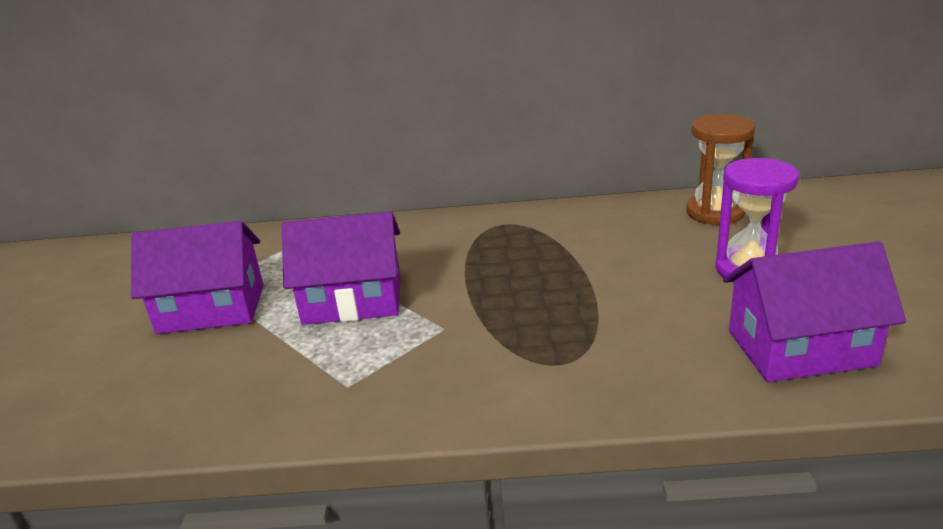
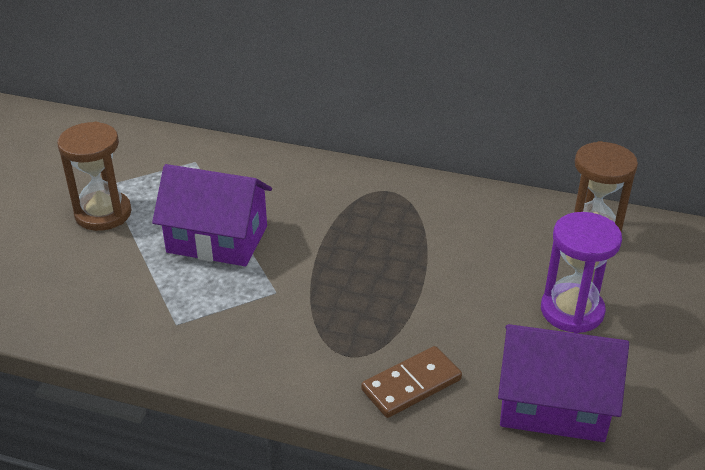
camera: 15 degrees right, 10 degrees up
(211, 309) = (103, 213): purple house -> brown hourglass
(646, 371) = (411, 385): none -> brown domino

